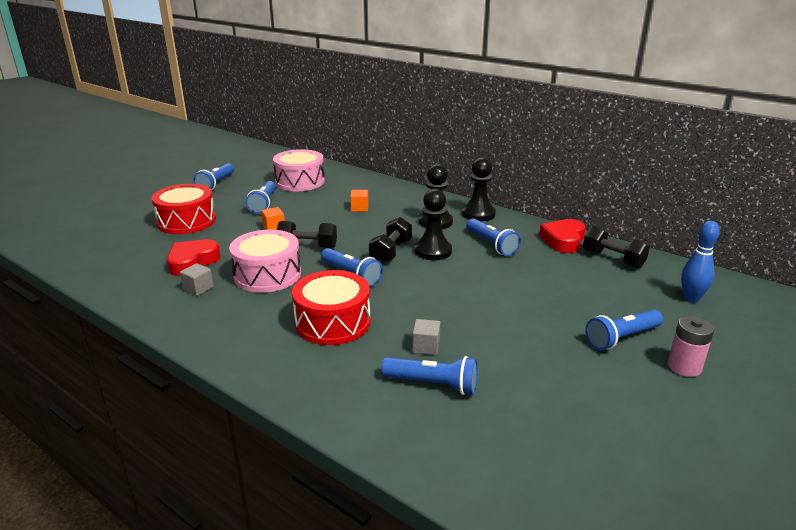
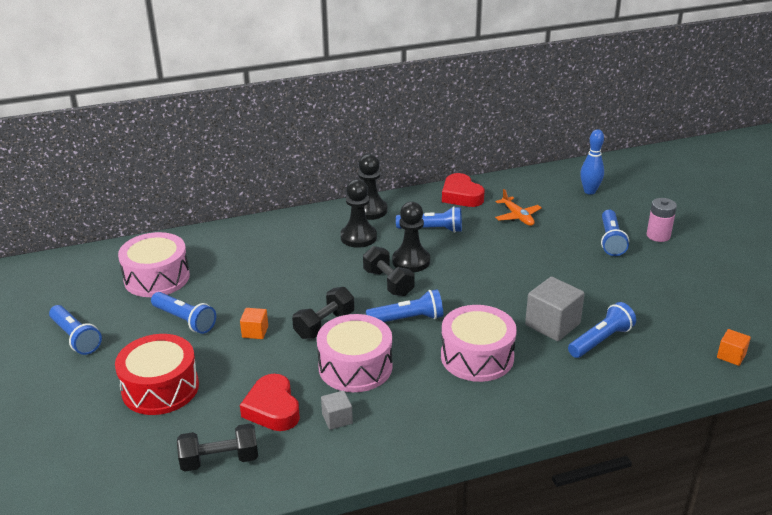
camera: 55 degrees left, 5 degrees up
(333, 322) = (477, 357): red drum -> pink drum
(359, 208) = (276, 265): orange cube -> orange cube (731, 356)
(426, 347) = (552, 324): grey cube -> grey cube, size x1.85
(576, 275) = (517, 216): none -> orange plane
(613, 259) = (511, 191): black dumbbell -> black dumbbell (220, 460)

